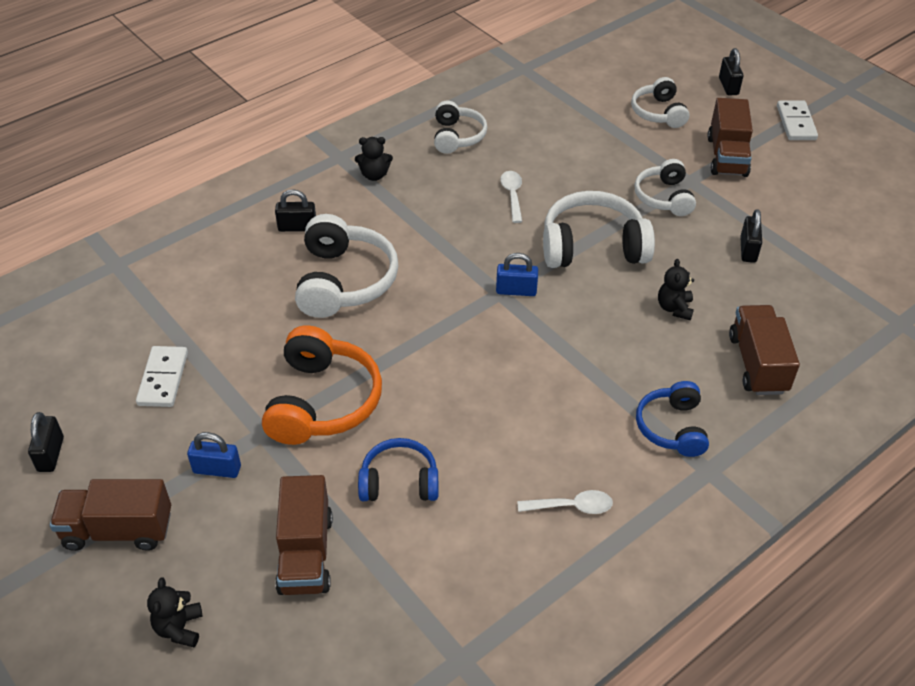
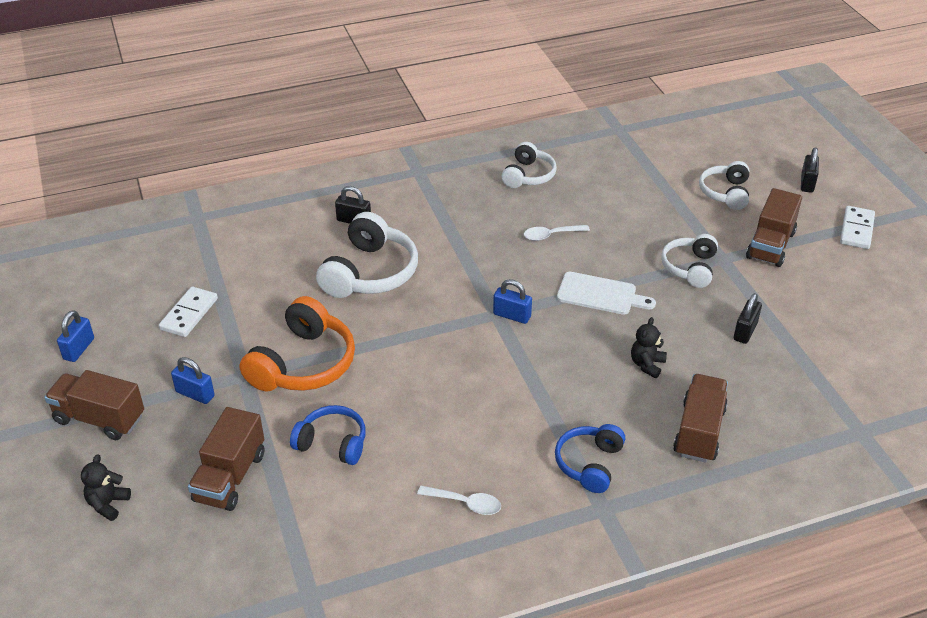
camera: 20 degrees right, 5 degrees down
(51, 454) = (79, 349): black padlock -> blue padlock
(374, 175) = (440, 192): black teddy bear -> none
(512, 195) = (551, 235): white spoon -> white spoon turned 120 degrees counterclockwise
(592, 246) = (600, 294): white headphones -> white cutting board

